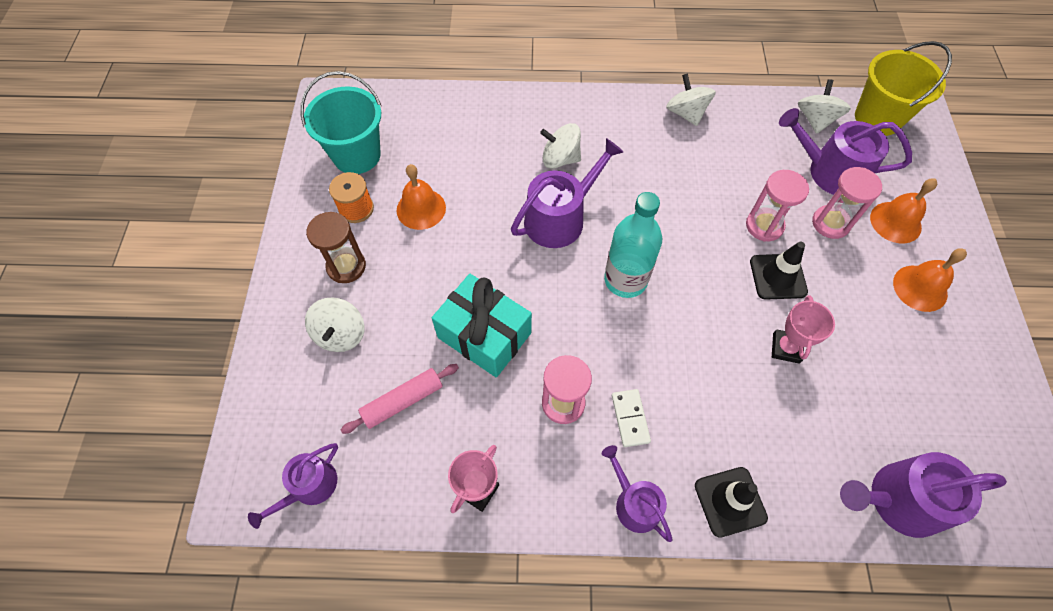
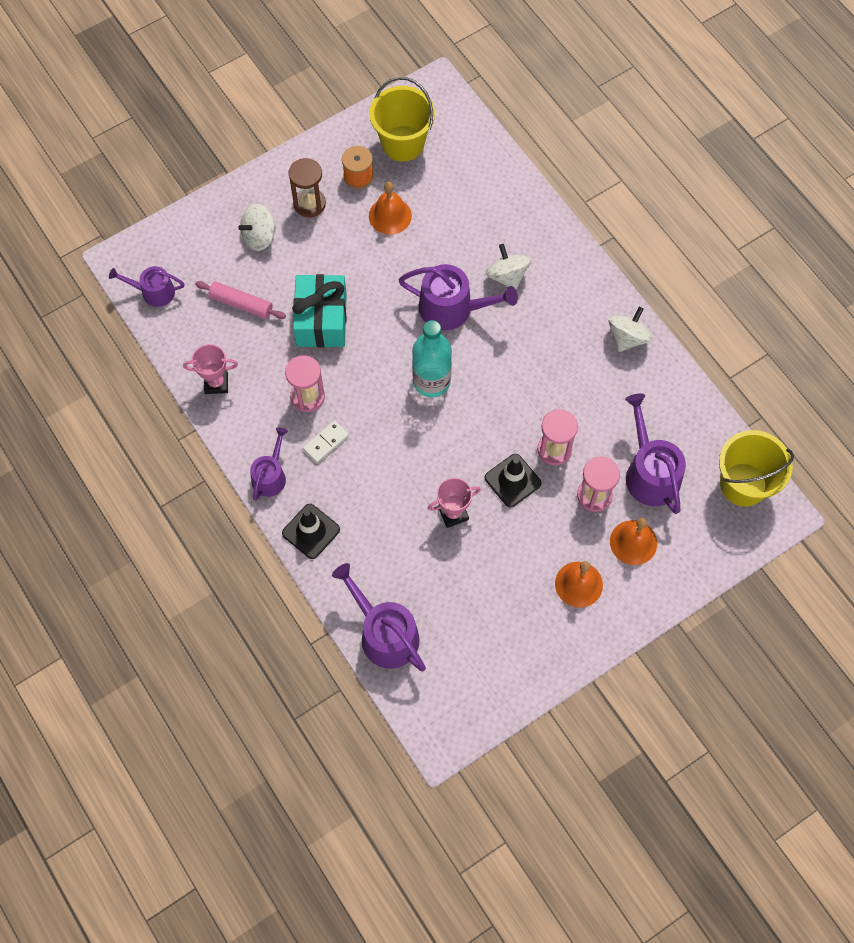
camera: 55 degrees right, 5 degrees up
(356, 155) = (403, 143): turquoise bucket -> yellow bucket
(815, 120) = (700, 437): white spinning top -> none

